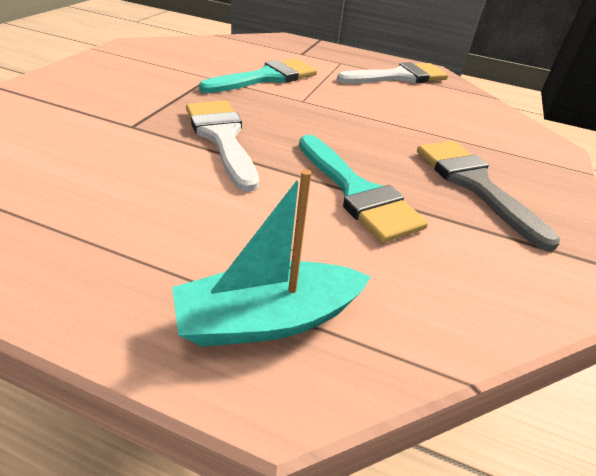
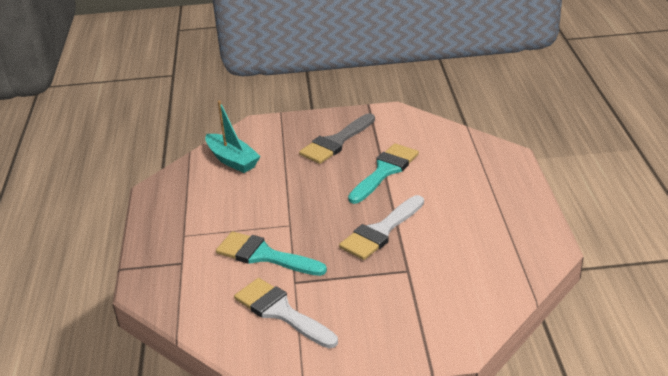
camera: 110 degrees left, 5 degrees down
(268, 319) = (488, 166): turquoise boat -> turquoise boat (232, 160)
(399, 77) = (190, 199): white brush -> white brush (281, 312)

